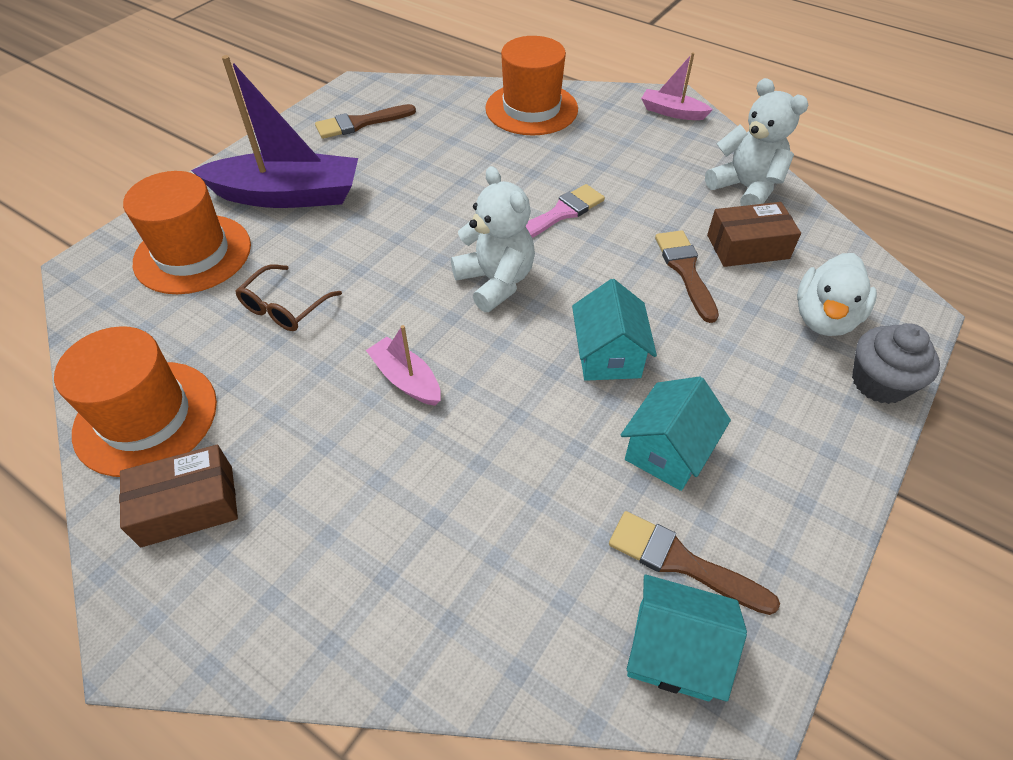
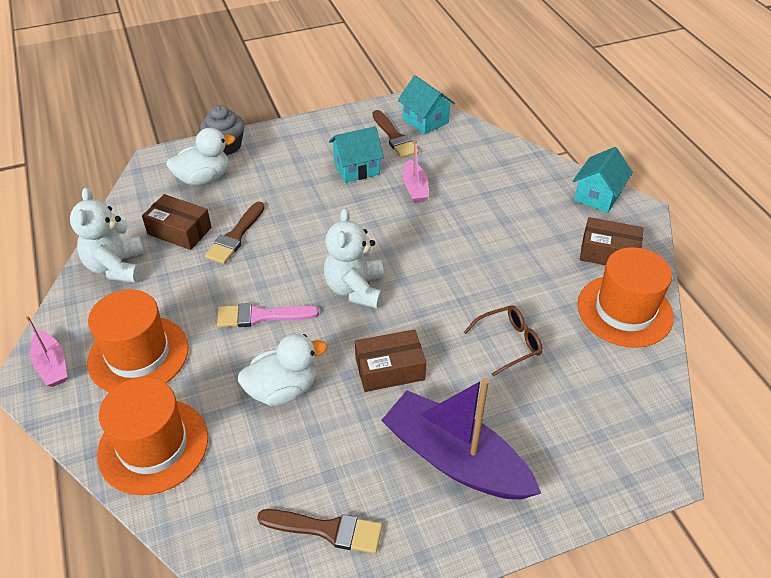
camera: 145 degrees left, 5 degrees down
(193, 254) = (563, 433): orange hat -> orange hat (138, 355)
(394, 229) = (390, 369): none -> brown box
(406, 379) = (458, 258): pink boat -> pink boat (415, 188)
(475, 175) = (283, 389): none -> white duck
(608, 356) = (336, 216): turquoise house -> turquoise house (597, 196)

